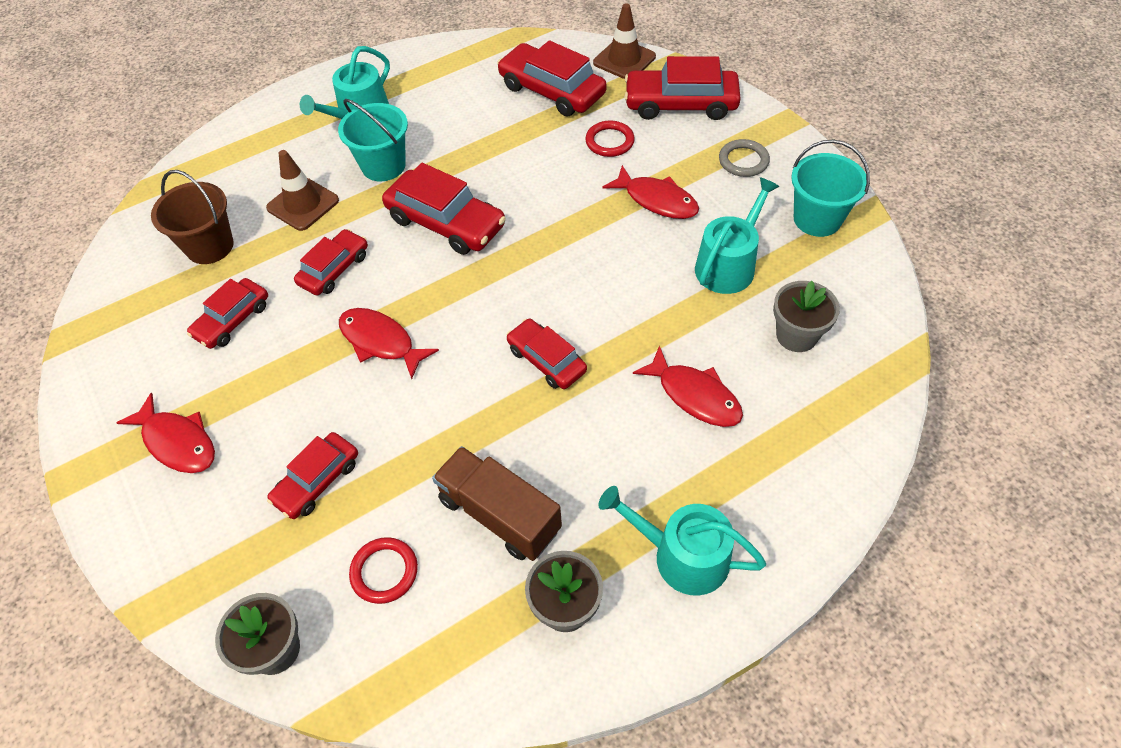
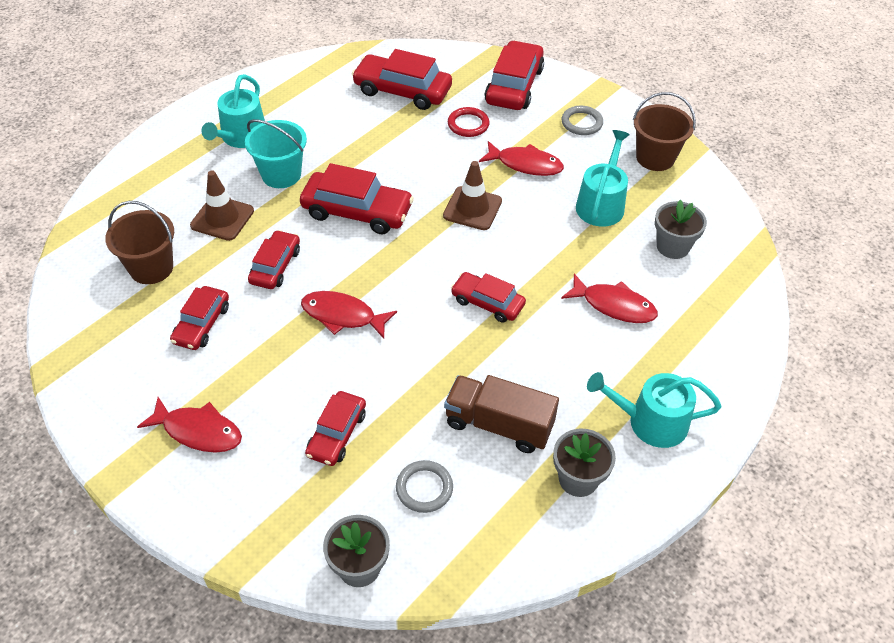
camera: 20 degrees left, 5 degrees down
(384, 572) = (424, 488): red ring -> grey ring
(624, 60) = (453, 57): brown traffic cone -> brown traffic cone (472, 208)
(680, 104) = (514, 86): red car -> red car turned 120 degrees clockwise
(817, 219) = (655, 158): turquoise bucket -> brown bucket

